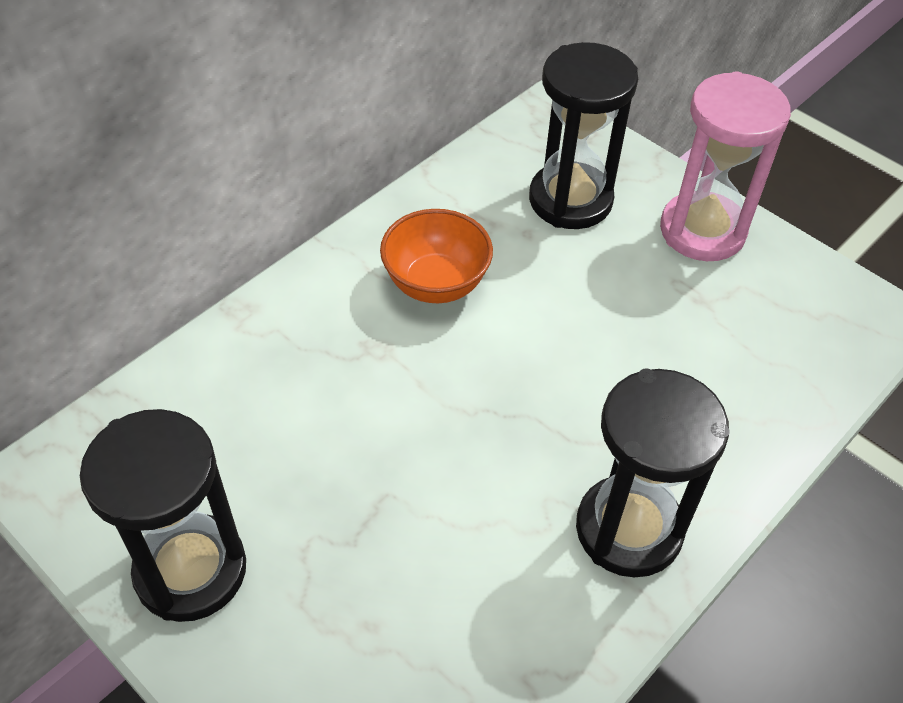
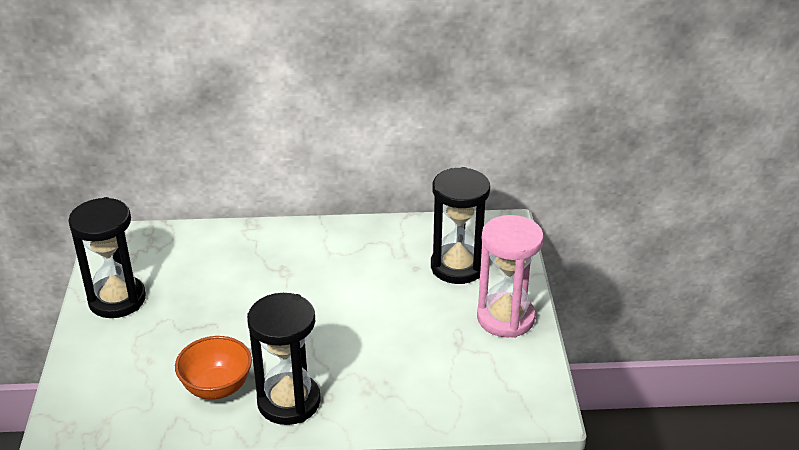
camera: 45 degrees right, 15 degrees down
(436, 284) = (344, 263): orange bowl -> orange bowl (217, 387)

